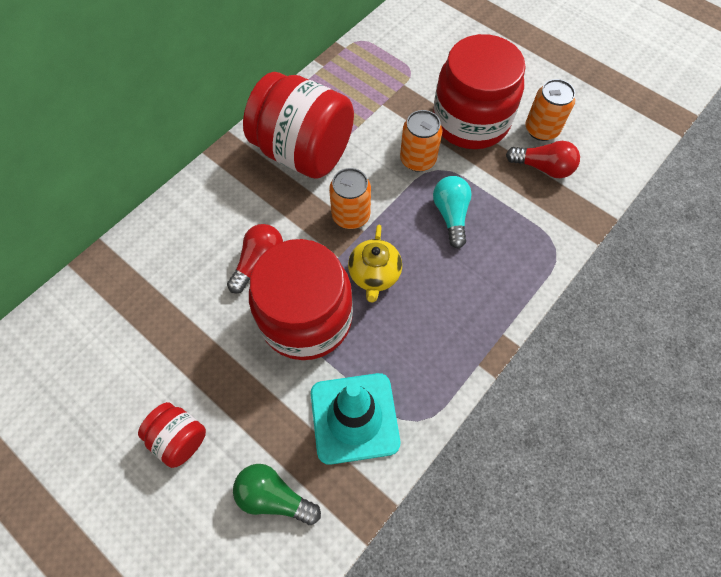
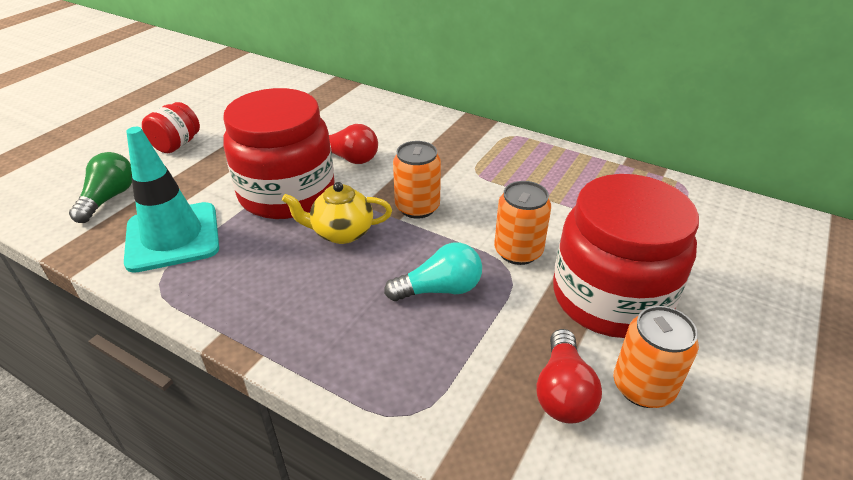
camera: 80 degrees right, 25 degrees down
(304, 152) = (491, 166): red jar -> none

